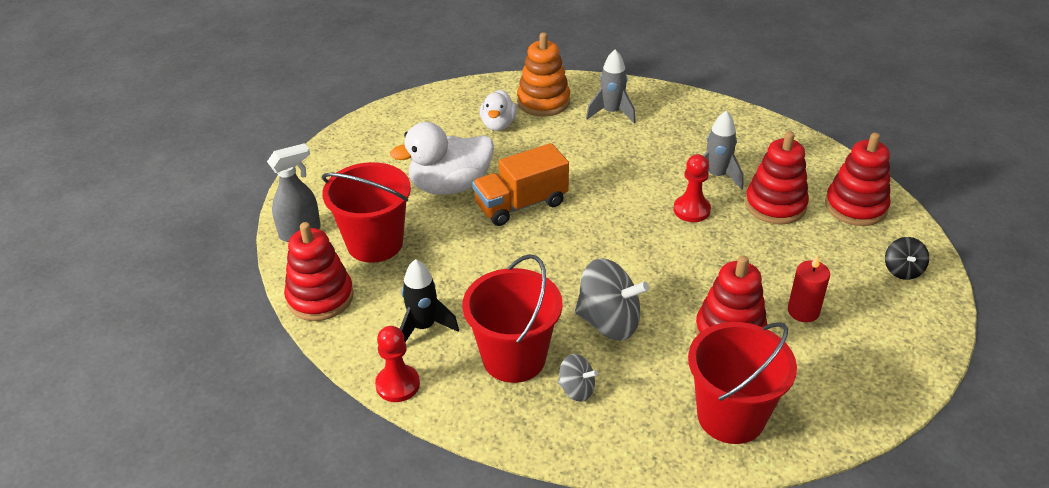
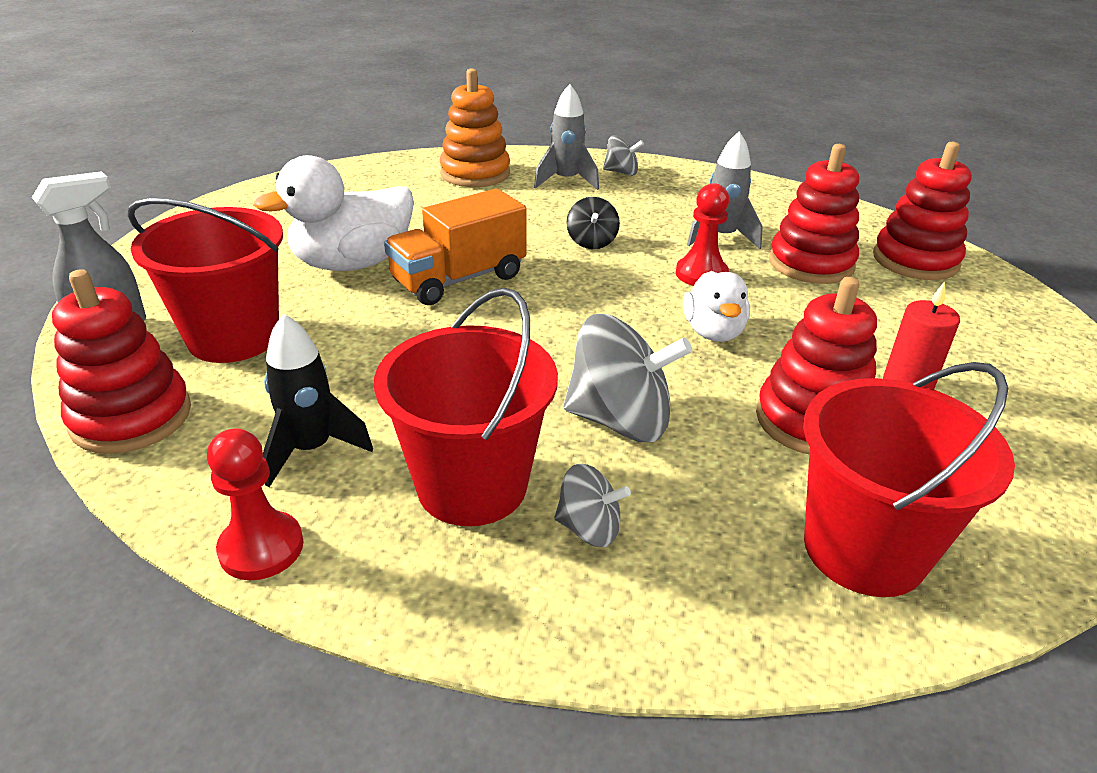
camera: 10 degrees left, 5 degrees down
(498, 124) = (417, 197): white duck -> white duck (713, 332)
(656, 105) = (621, 172): none -> grey spinning top
(902, 270) = (1016, 326): black spinning top -> black spinning top (591, 242)

